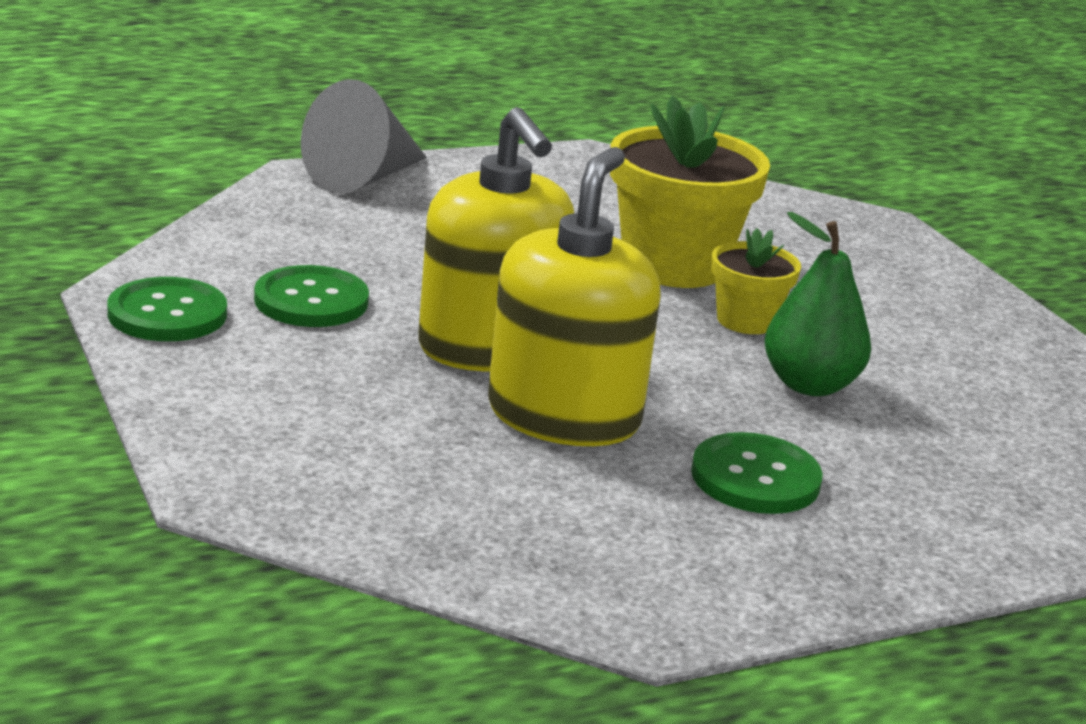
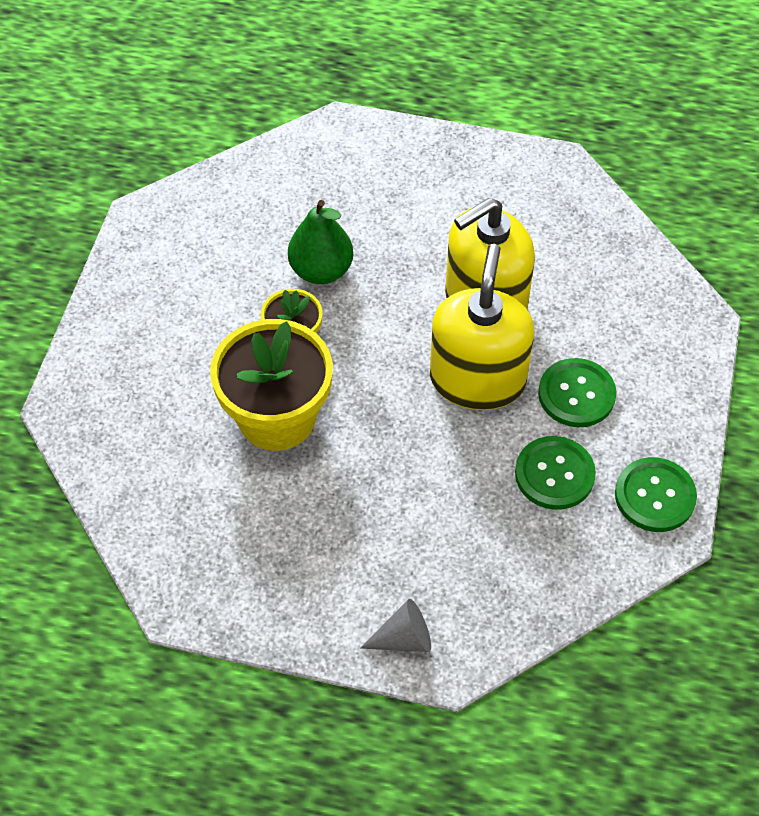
camera: 140 degrees left, 30 degrees up
(363, 178) = (404, 638): grey cone -> grey cone, size x0.57
(755, 478) = (427, 220): green button -> green button (576, 394)

